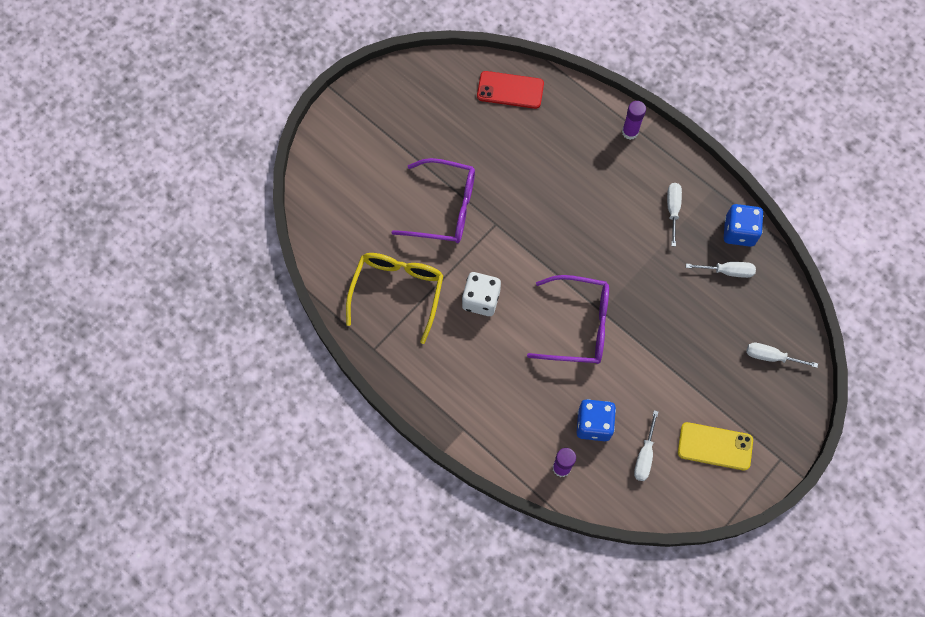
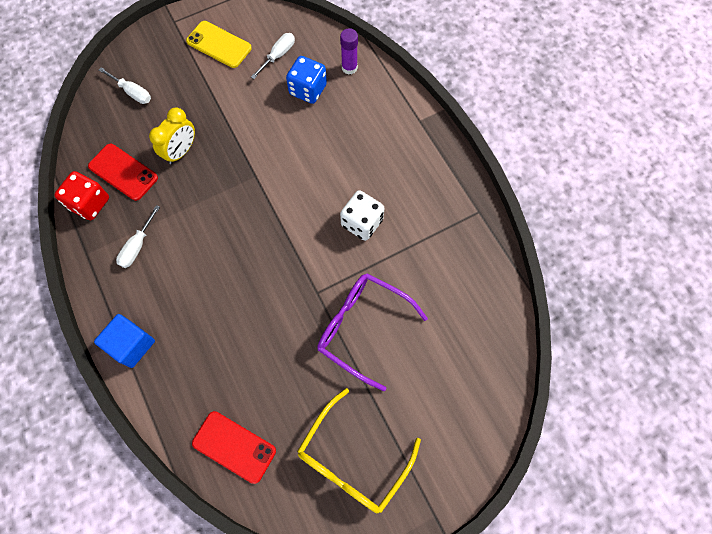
camera: 160 degrees left, 0 degrees up
(397, 292) = (439, 257): yellow glasses -> yellow glasses (352, 460)
(578, 325) = (282, 170): purple glasses -> none
(630, 132) = (131, 344): purple glue stick -> blue cube
(685, 311) = (181, 151): none -> yellow clock
(727, 271) = (123, 172): white screwdriver -> red phone
(739, 232) = (89, 203): blue dice -> red dice

